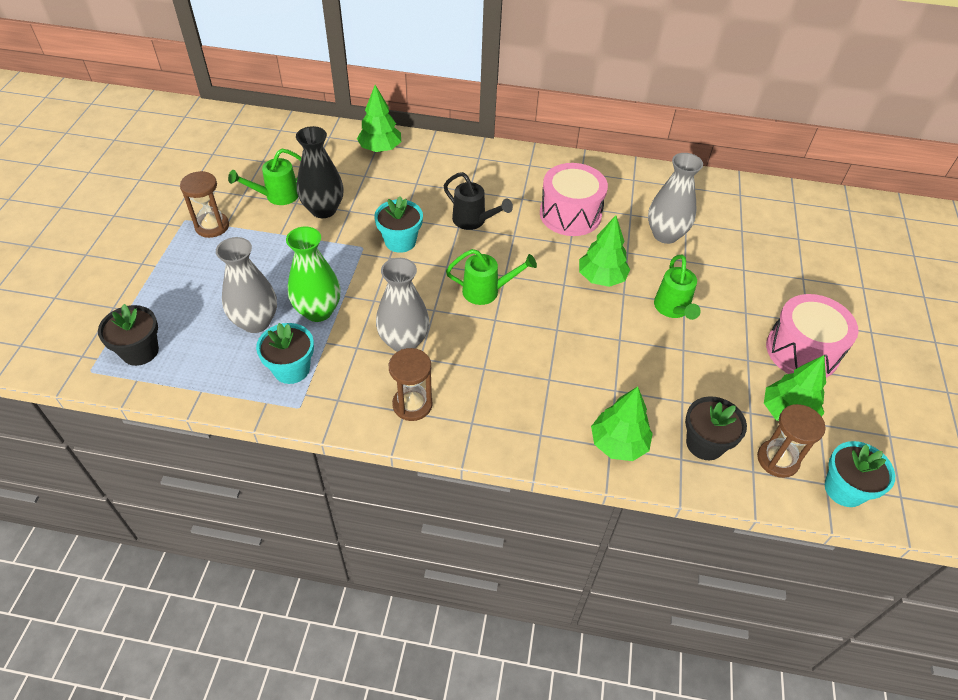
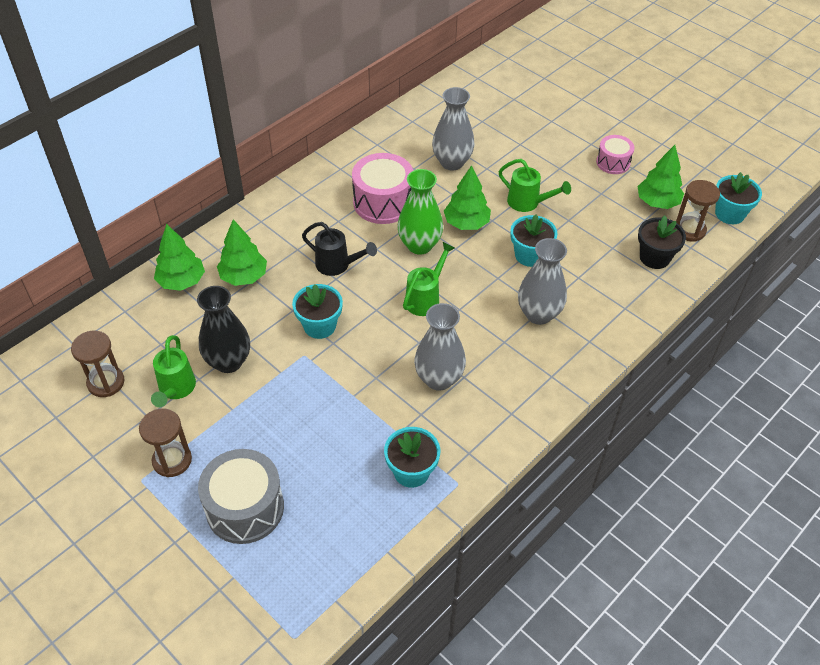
camera: 55 degrees left, 0 degrees up
(140, 351) = (300, 585): black flower pot -> none
(193, 285) = (245, 508): none -> grey drum
(256, 322) = (334, 475): grey vase -> grey vase (538, 314)
(318, 311) = (357, 423): green vase -> green vase (419, 245)
(412, 404) = (508, 405): brown hourglass -> brown hourglass (106, 382)
(473, 221) = (337, 265): black watering can -> black watering can turned 45 degrees clockwise
(607, 340) = (530, 255): none -> turquoise flower pot
(618, 444) = (625, 302): green tree -> green tree (244, 277)
(802, 351) = (613, 162): pink drum -> pink drum, size x0.59

